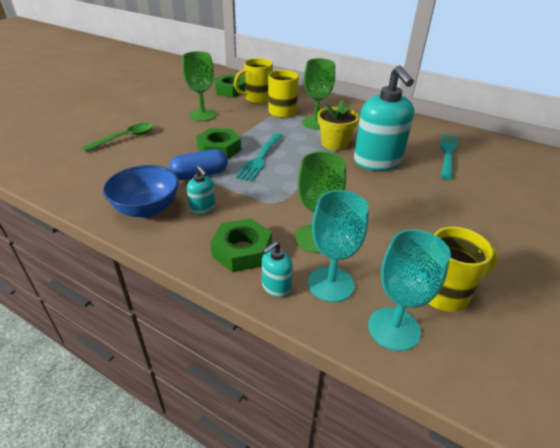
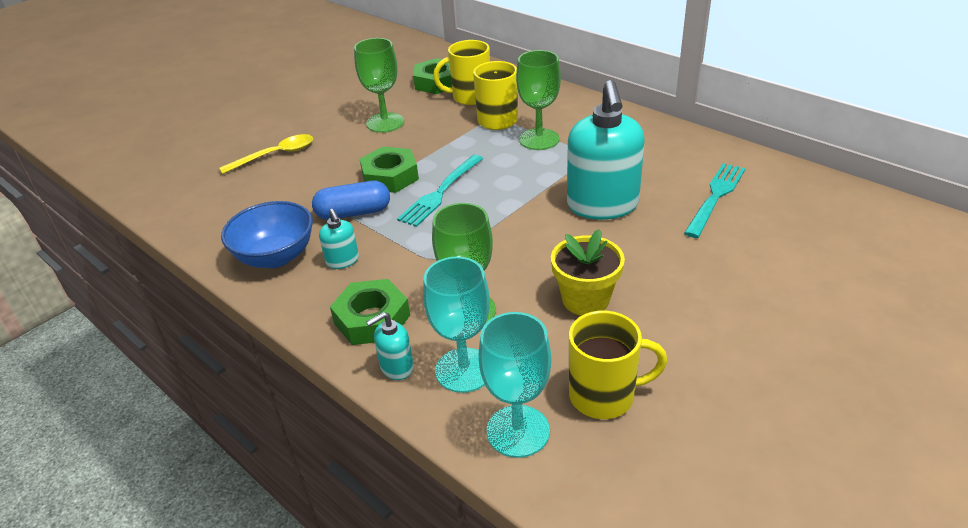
camera: 15 degrees right, 0 degrees up
(125, 138) = (275, 155): green spoon -> yellow spoon
(334, 144) = (552, 174): yellow flower pot -> yellow flower pot (585, 300)

